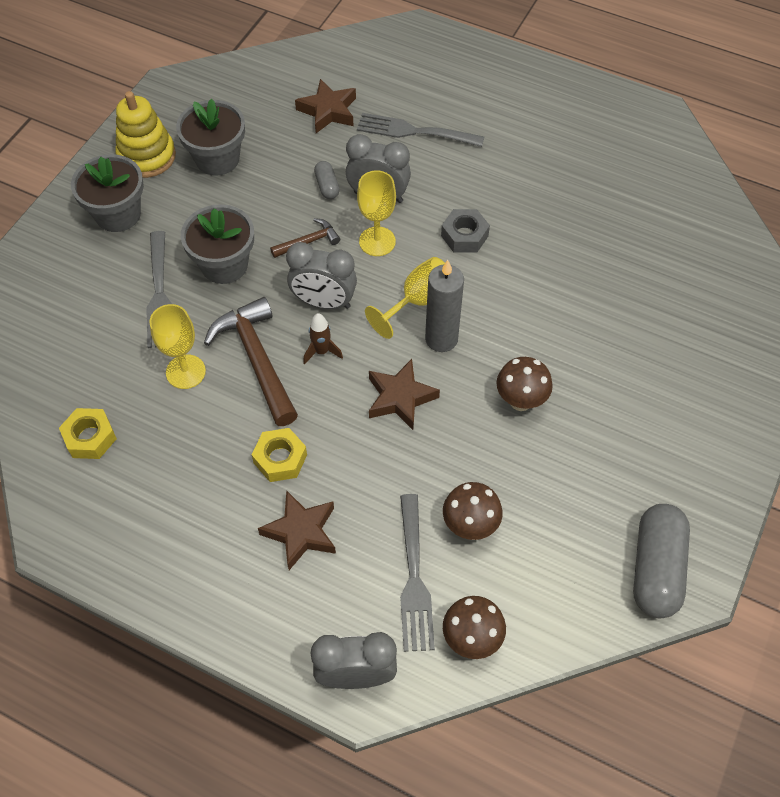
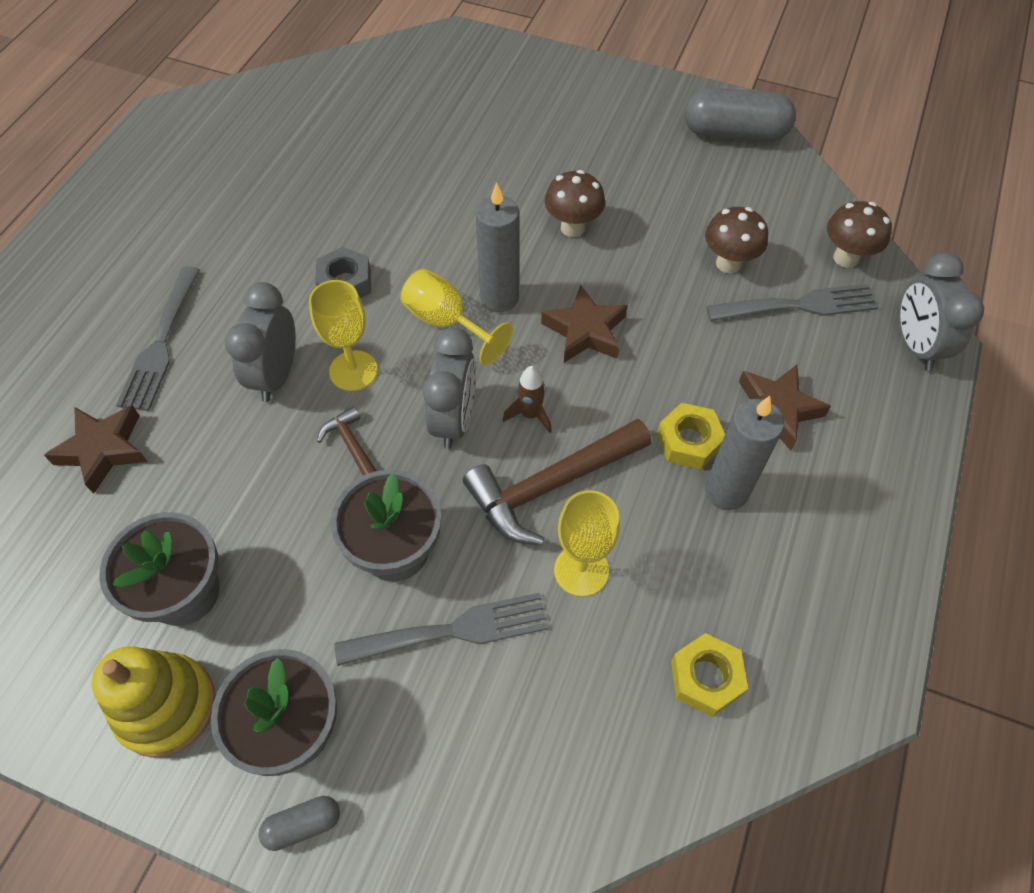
camera: 95 degrees left, 0 degrees up
(231, 478) = (726, 491): none -> grey candle
(327, 186) = (253, 436): grey capsule -> grey capsule (303, 825)

